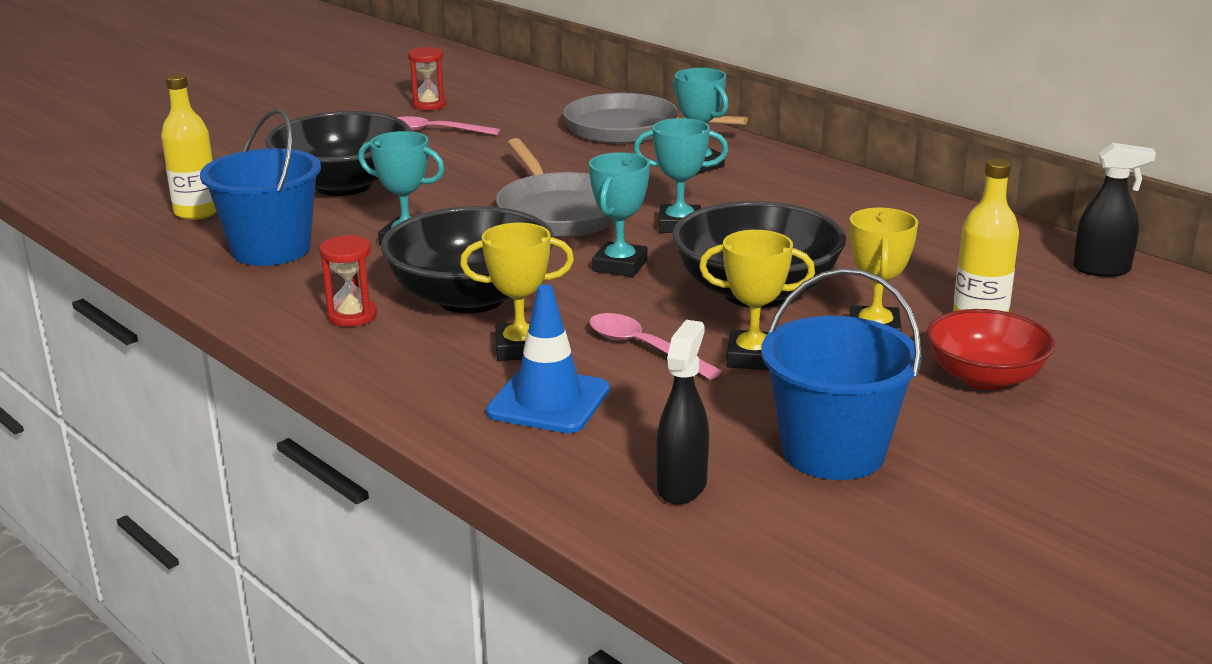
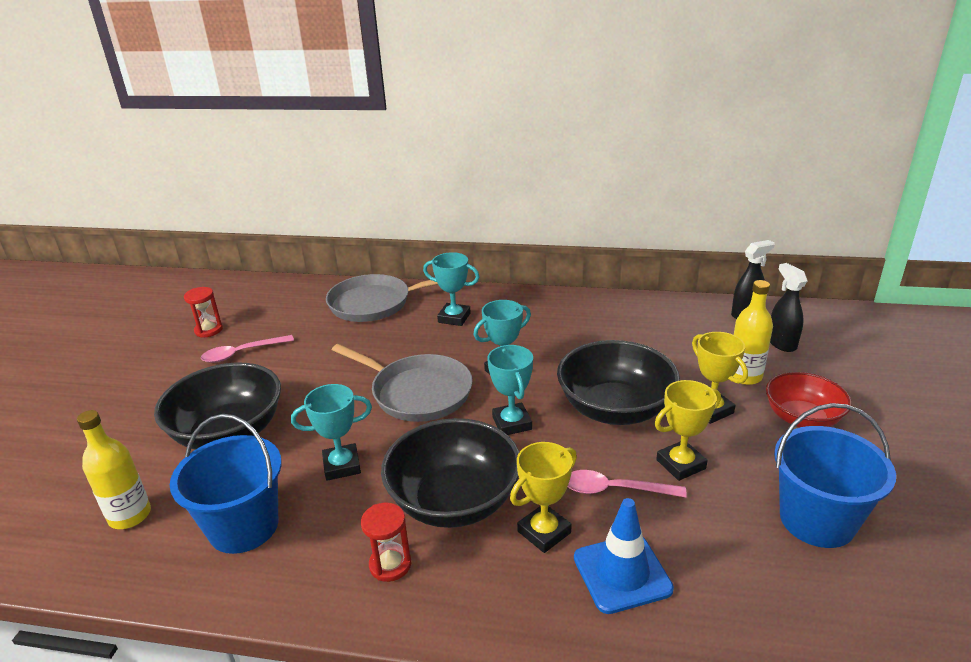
camera: 35 degrees left, 5 degrees up
(682, 486) = (788, 603): black spray bottle -> black spray bottle (781, 343)

